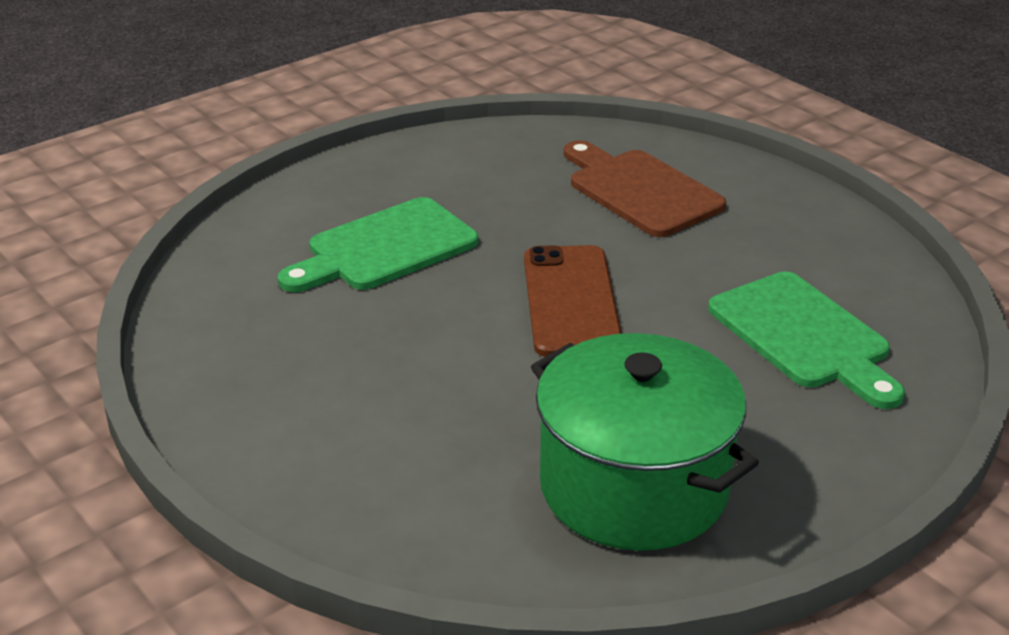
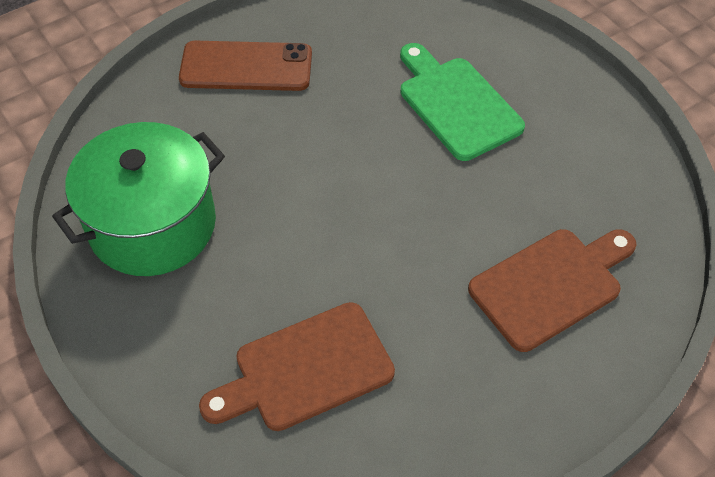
camera: 95 degrees right, 20 degrees up
(571, 301) = (373, 213): brown phone -> brown phone (246, 67)
(804, 336) = (305, 370): green cutting board -> brown cutting board

